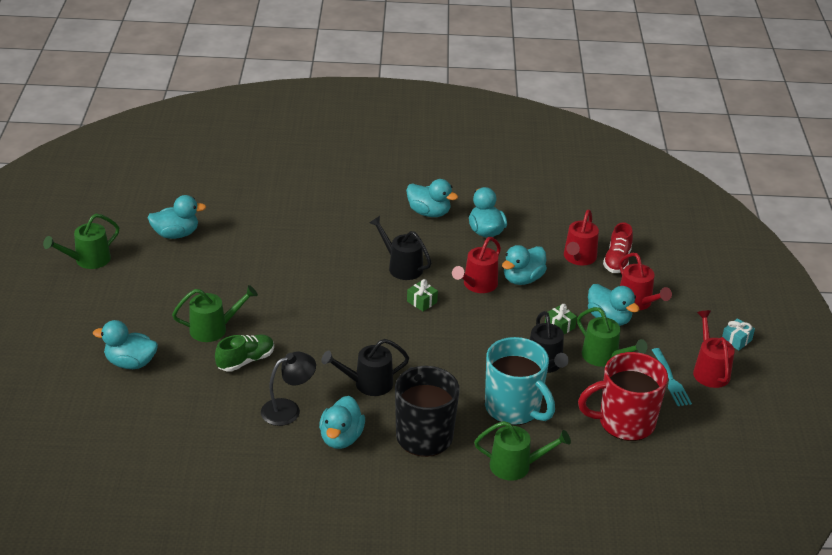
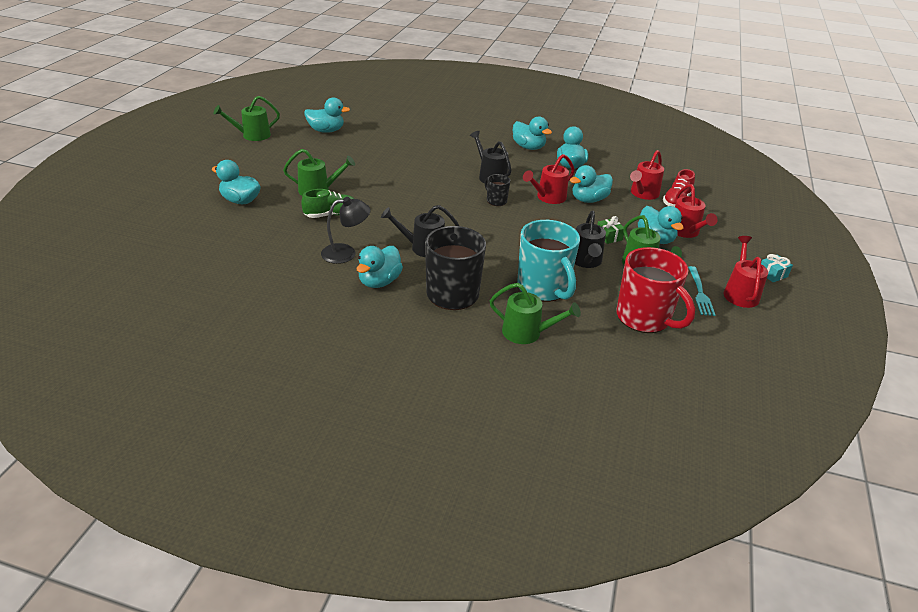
camera: 15 degrees right, 0 degrees up
(422, 302) = (496, 201): green gift -> black mug
(624, 422) = (644, 318): red mug -> red mug turned 135 degrees counterclockwise

